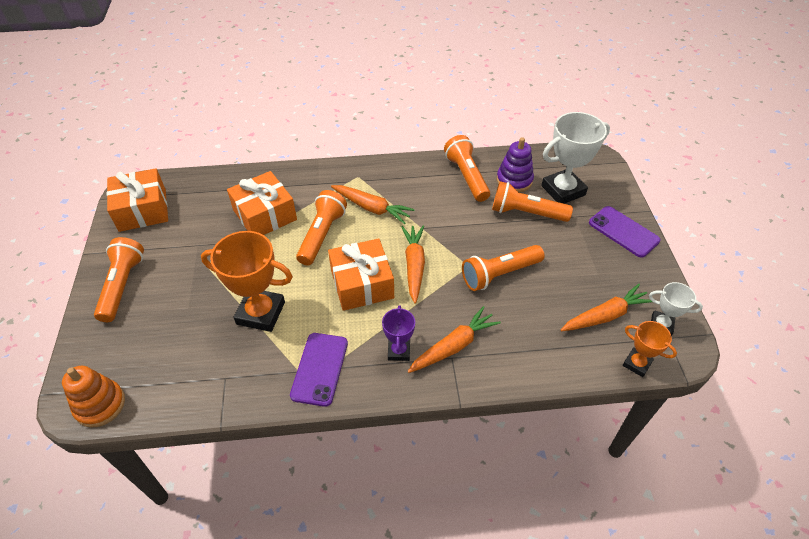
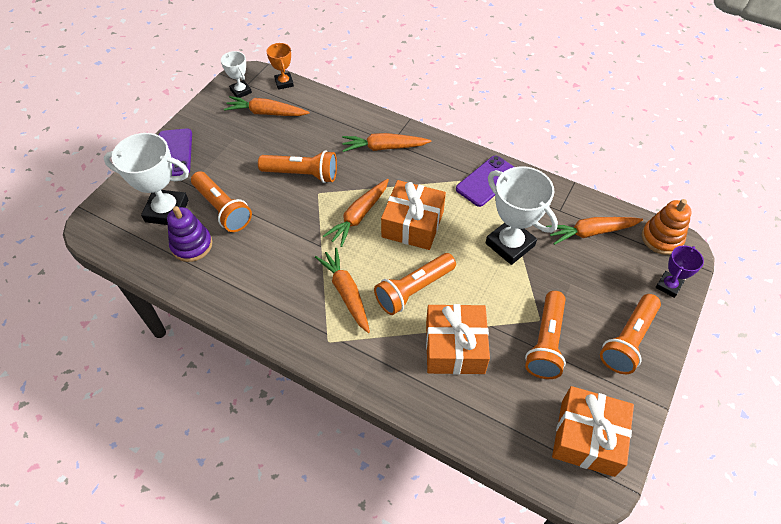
camera: 145 degrees left, 5 degrees up
(182, 370) = (591, 232): none -> orange carrot
(261, 313) = (510, 244): orange trophy -> white trophy
(399, 351) = (424, 163): purple trophy -> purple trophy (668, 286)
(467, 176) = (227, 275): orange flashlight -> orange flashlight (546, 342)

